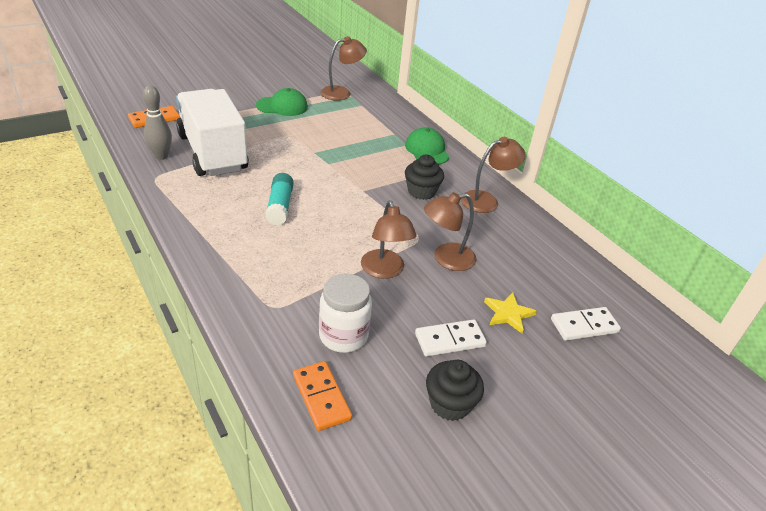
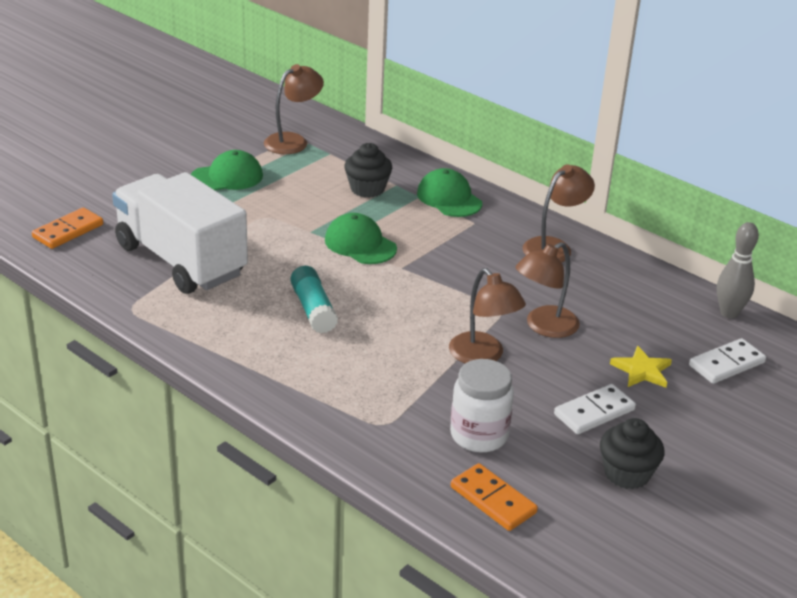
camera: 15 degrees left, 5 degrees down
(161, 156) = (117, 279): grey bowling pin -> grey bowling pin (729, 313)
(343, 168) = (360, 244): none -> green cap
(421, 191) = (472, 253): black cupcake -> black cupcake (367, 189)

